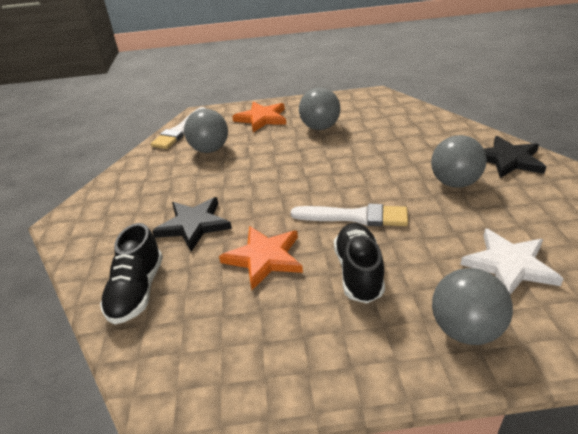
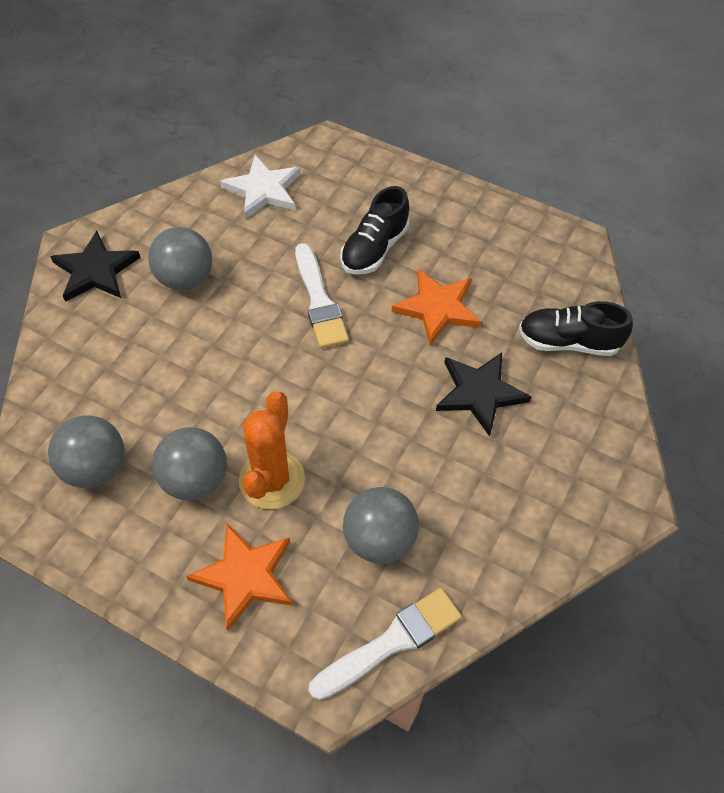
camera: 150 degrees left, 20 degrees up
(137, 291) = (568, 342): black shoe -> black shoe turned 120 degrees counterclockwise
(284, 142) = (272, 480): none -> orange cactus
(355, 217) = (319, 301): white brush -> white brush turned 150 degrees counterclockwise
(465, 329) = (351, 175): grey ball -> grey ball (95, 468)

